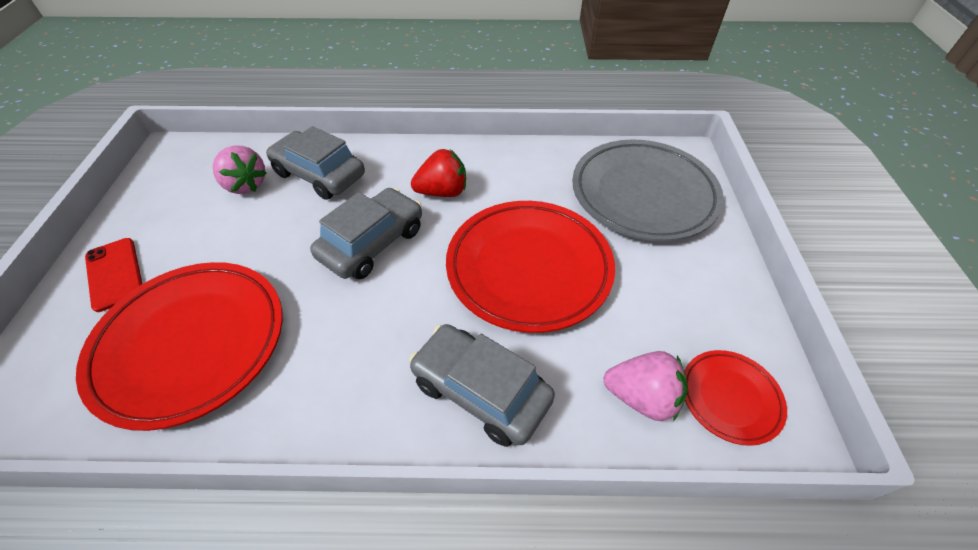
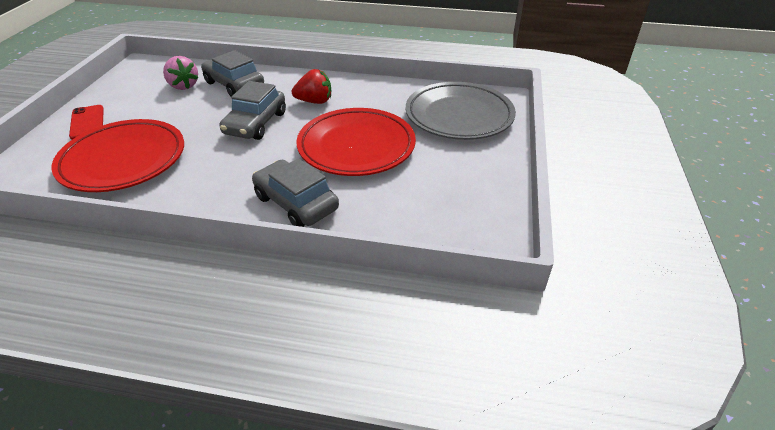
camera: 10 degrees right, 10 degrees down
(372, 243) = (255, 123): grey car -> grey car turned 150 degrees clockwise
(641, 397) = (402, 218): pink strawberry -> none
(730, 398) = (463, 226): red plate -> none

